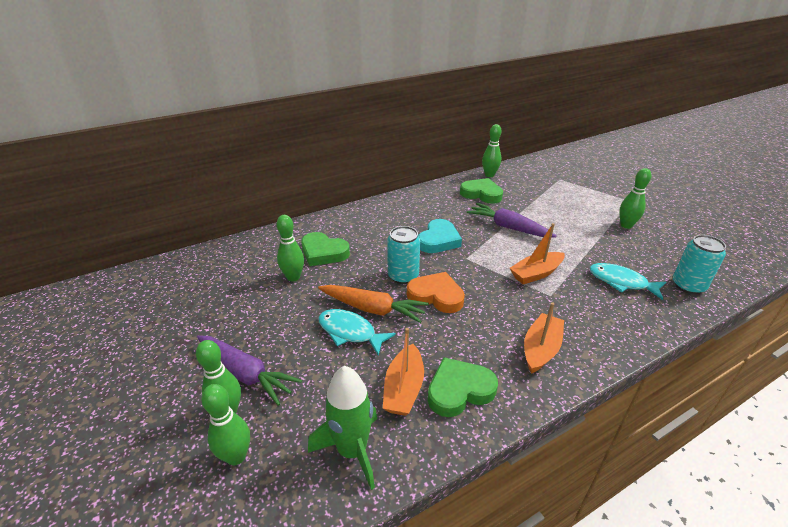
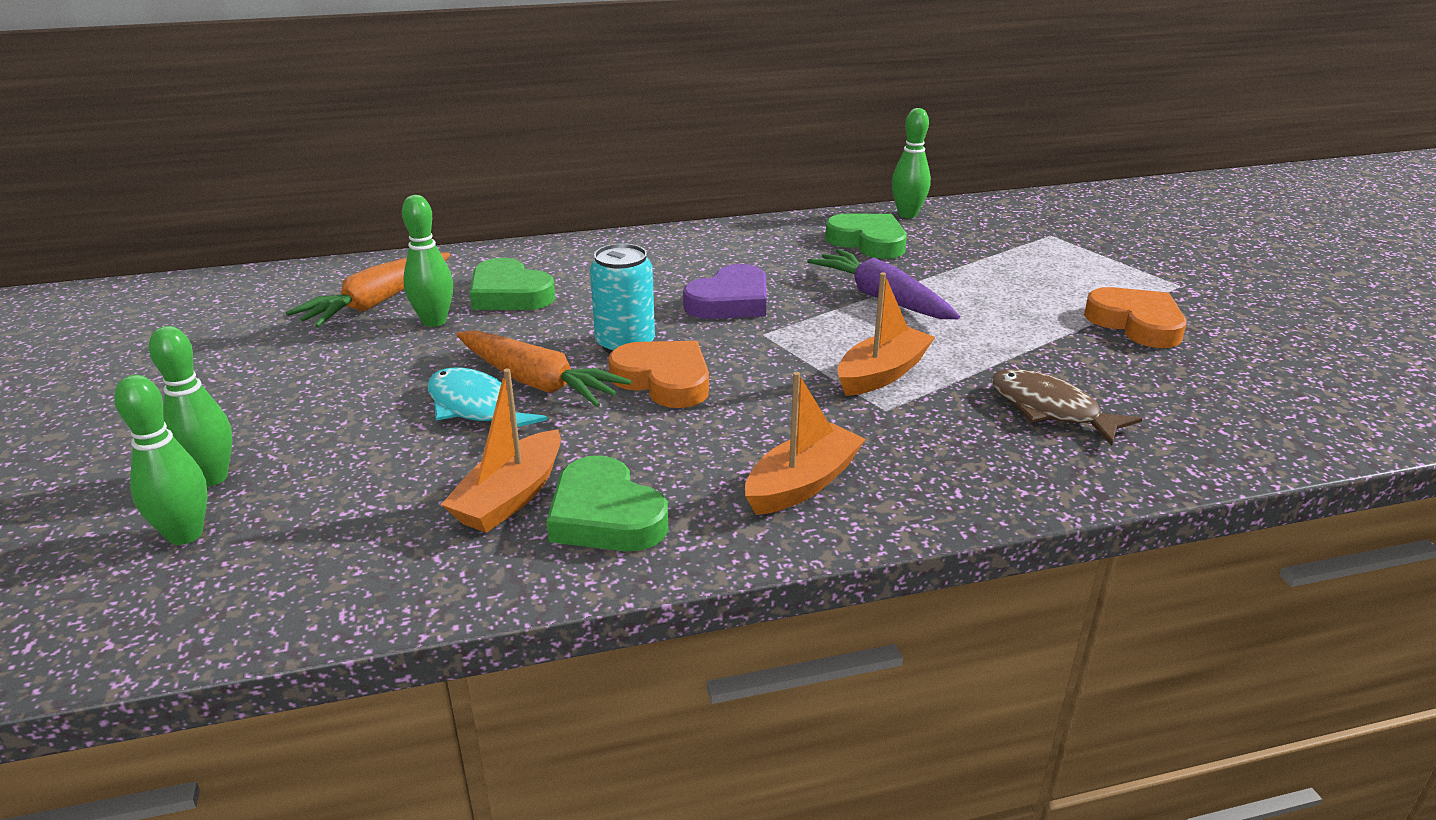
camera: 15 degrees right, 5 degrees down
(245, 373) = (269, 435): purple carrot -> none
(254, 269) = (377, 302): none -> orange carrot
(352, 451) = (366, 561): green rocket -> none
(438, 240) = (730, 301): turquoise heart -> purple heart
(459, 390) = (605, 516): green heart -> green heart turned 120 degrees counterclockwise
(536, 273) = (882, 374): orange boat -> orange boat turned 150 degrees clockwise
(621, 282) = (1050, 410): turquoise fish -> brown fish
(626, 225) = (1136, 323): green bowling pin -> orange heart
(688, 286) = (1194, 435): turquoise can -> none

